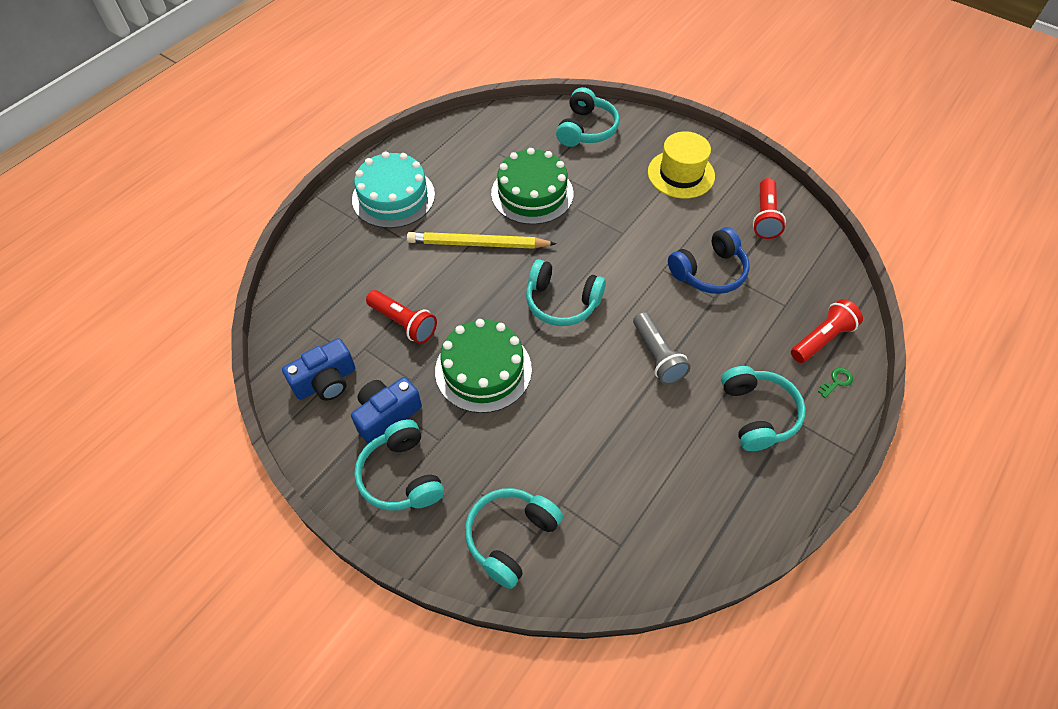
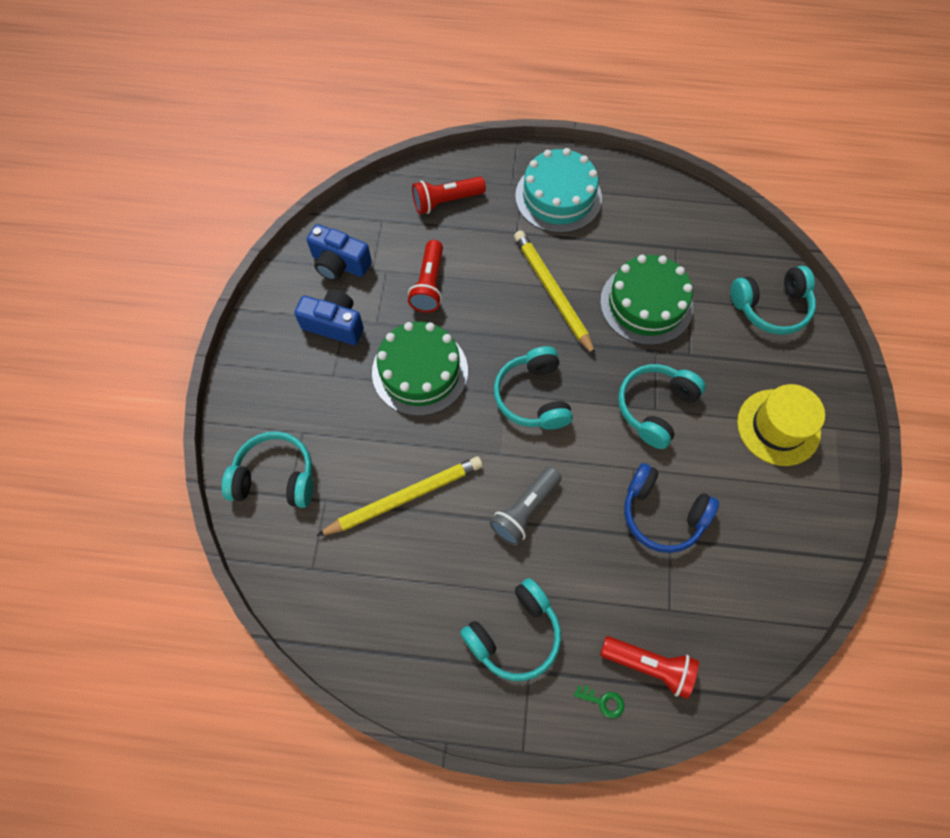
camera: 60 degrees right, 10 degrees up
(401, 476) = (287, 367): turquoise headphones -> turquoise headphones (655, 408)
(595, 437) = (405, 497): none -> yellow pencil
(765, 217) = (780, 540): red flashlight -> red flashlight (446, 201)

